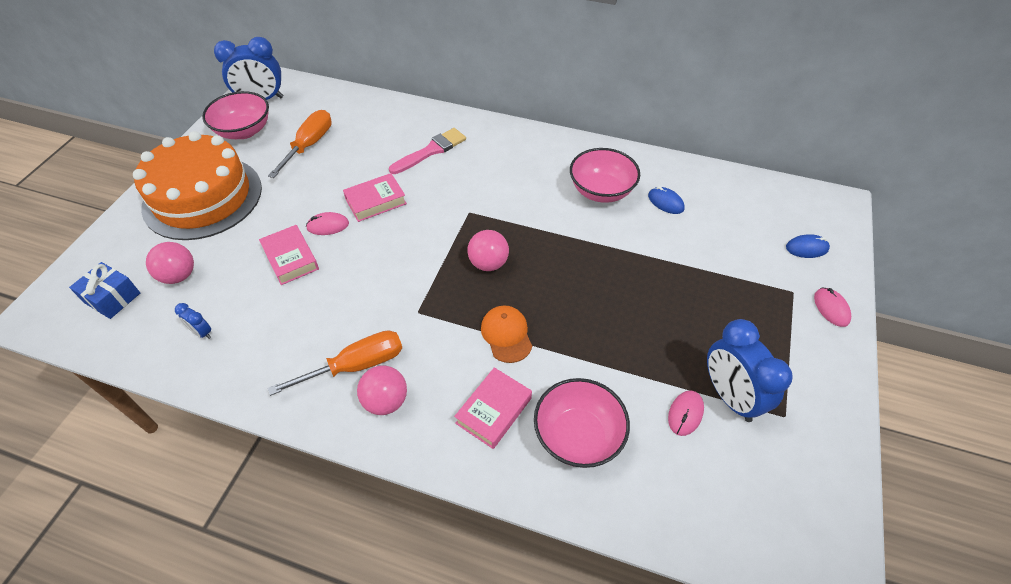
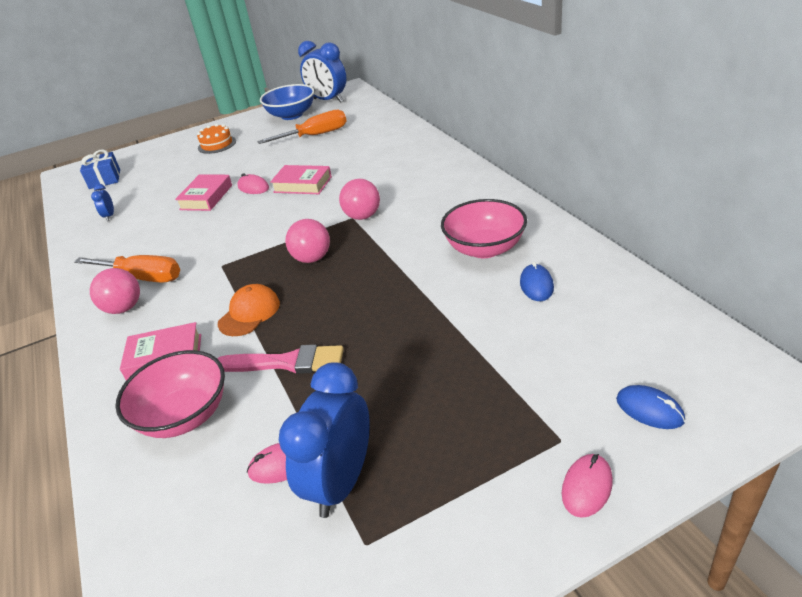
camera: 50 degrees right, 15 degrees down
(179, 276) = (145, 181): pink ball -> pink ball (362, 216)
(203, 197) = (217, 144): orange cake -> orange cake, size x0.40
(244, 131) = (291, 115): pink bowl -> blue bowl
(431, 151) = (388, 166): pink brush -> pink brush (286, 362)

